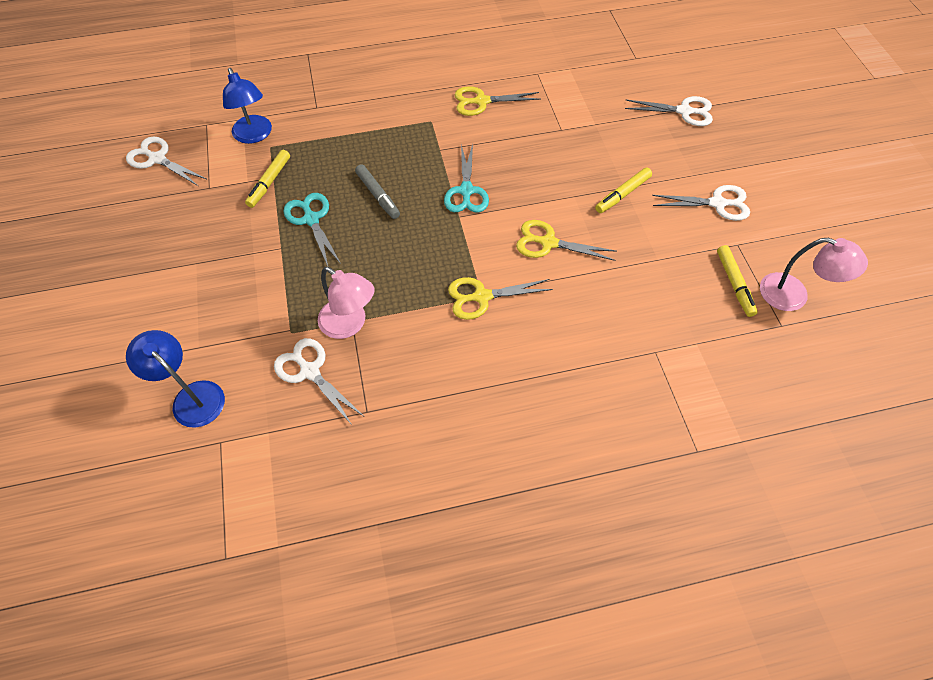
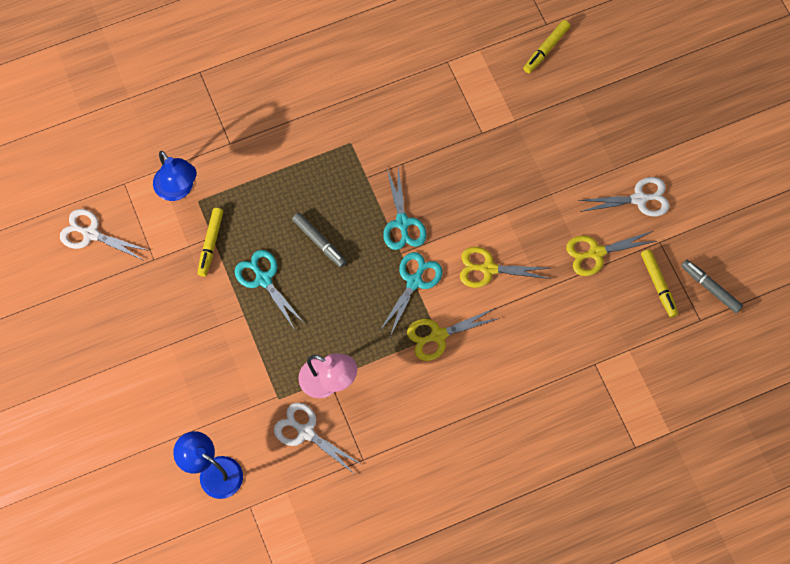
camera: 10 degrees left, 10 degrees up
(467, 243) = (414, 282): none -> turquoise scissors
(481, 101) = (396, 109): yellow scissors -> yellow scissors (596, 252)
(622, 194) = (550, 203): yellow marker -> yellow marker (546, 49)
(684, 111) = (601, 90): white scissors -> none
(793, 295) = (710, 288): pink lamp -> grey marker

